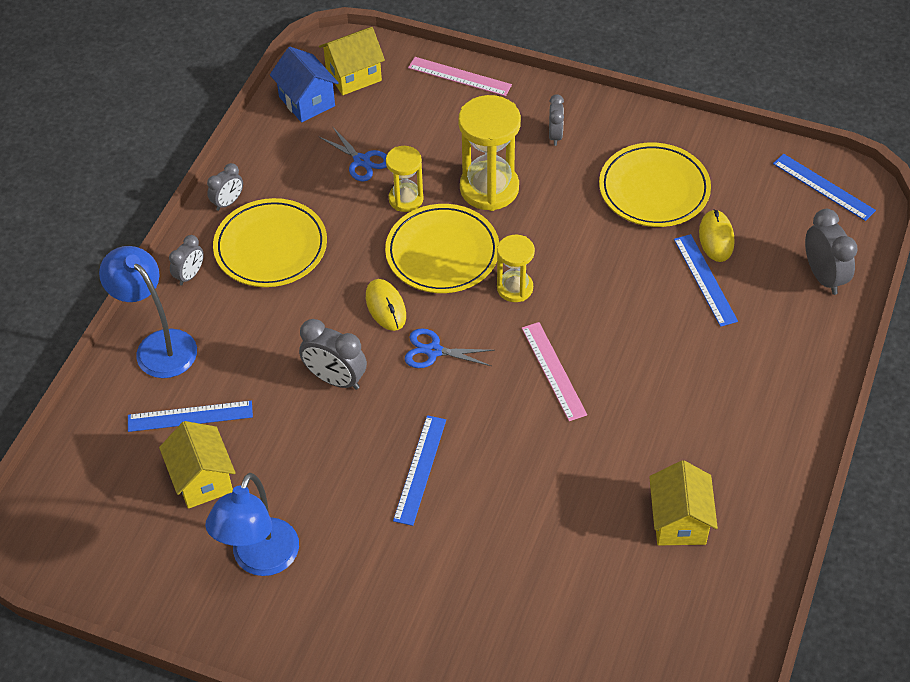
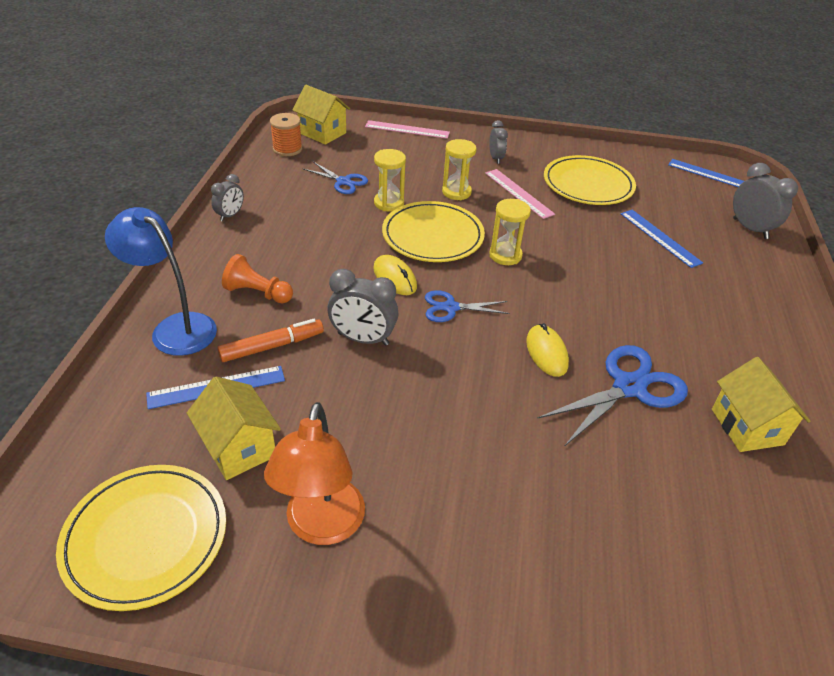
camera: 15 degrees left, 10 degrees down
(190, 275) = (201, 269): grey clock -> none
(242, 312) = (258, 293): none -> orange pawn
(247, 377) = (272, 346): none -> orange marker
(260, 560) = (322, 526): blue lamp -> orange lamp
(271, 247) = (276, 243): yellow plate -> yellow plate (146, 538)
(307, 101) = (287, 149): blue house -> orange spool
(353, 76) = (322, 133): yellow house -> yellow house turned 75 degrees clockwise
(420, 469) = (473, 409): blue ruler -> none
(489, 188) = (456, 192): yellow hourglass -> yellow hourglass, size x0.58
(554, 370) = (566, 312): pink ruler -> pink ruler (519, 193)
(581, 465) = (629, 387): none -> blue scissors
(716, 238) = (653, 210): yellow mouse -> yellow mouse (546, 353)

